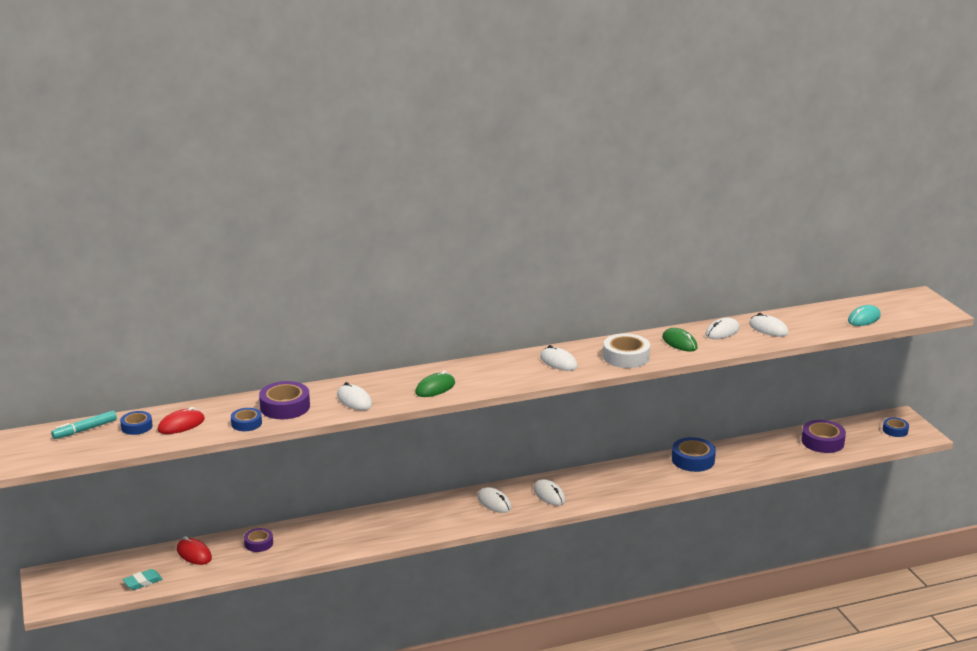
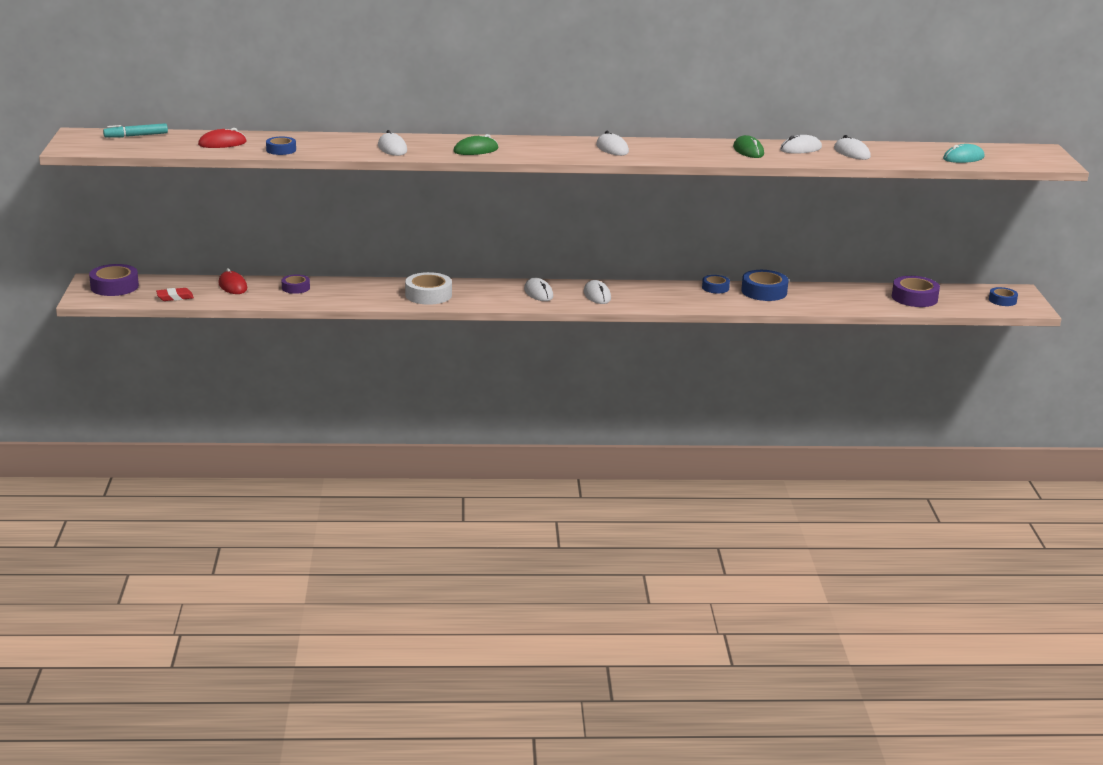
camera: 15 degrees right, 0 degrees up
(137, 427) = (182, 140): blue tape -> blue tape (715, 288)
(143, 582) = (175, 297): turquoise eraser -> red eraser
(285, 407) = (325, 144): purple tape -> purple tape (114, 286)
(626, 357) = (683, 153): white tape -> white tape (428, 295)

